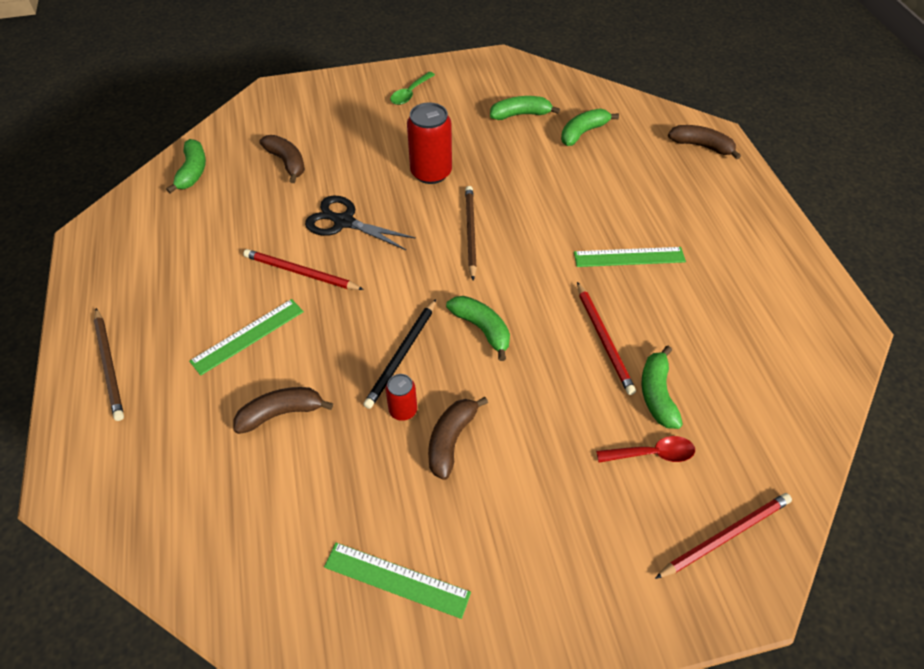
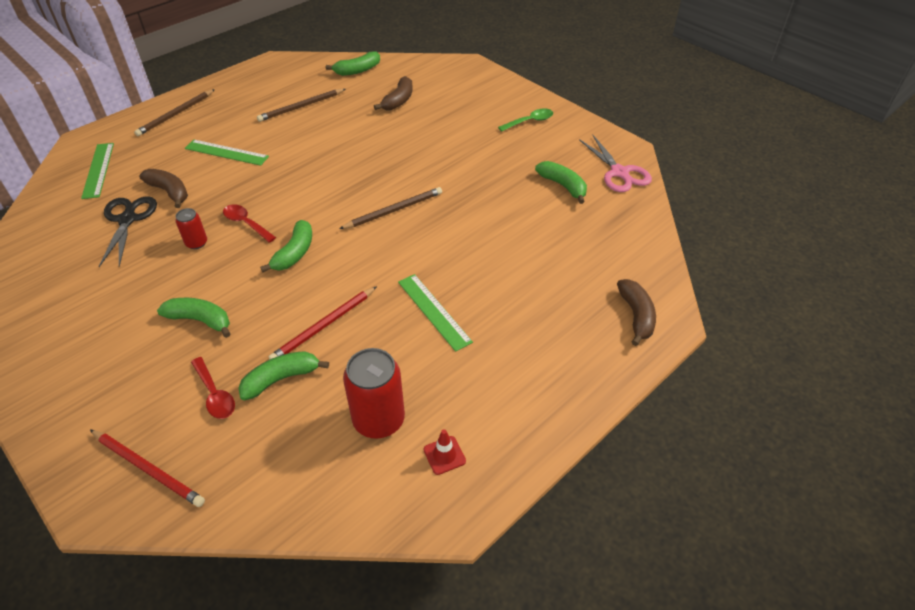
camera: 60 degrees right, 5 degrees down
(218, 242) = (301, 107): none -> brown pencil
(300, 272) = (296, 150): red pencil -> none
(344, 222) = (358, 148): black scissors -> black scissors (127, 219)
(396, 579) = (57, 292): green ruler -> green ruler (98, 170)
(402, 355) = (246, 223): black pencil -> red spoon
(410, 93) = (529, 121): green spoon -> green spoon turned 150 degrees clockwise
(431, 173) = (445, 166): red can -> red can (379, 420)
(451, 440) = (180, 276): brown banana -> none
(528, 77) = (619, 173): none -> pink scissors
(583, 132) = (576, 230): green banana -> green banana (200, 320)
(794, 312) = (444, 455): none -> red traffic cone

